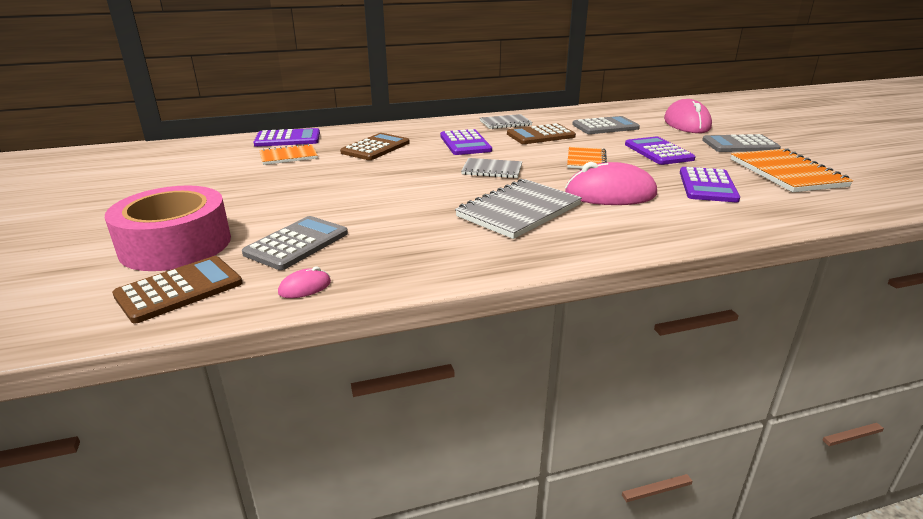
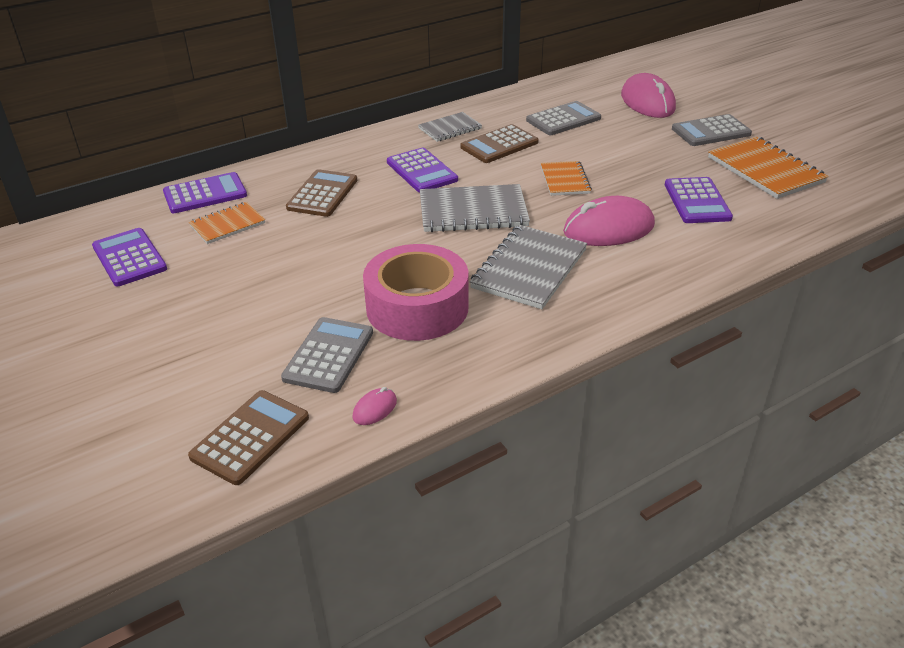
camera: 15 degrees left, 10 degrees up
(176, 245) = (199, 381): pink tape -> pink tape (417, 307)
(492, 170) = (473, 211): grey notebook -> grey notebook, size x1.66
(658, 152) = (633, 155): purple calculator -> purple calculator (129, 258)

